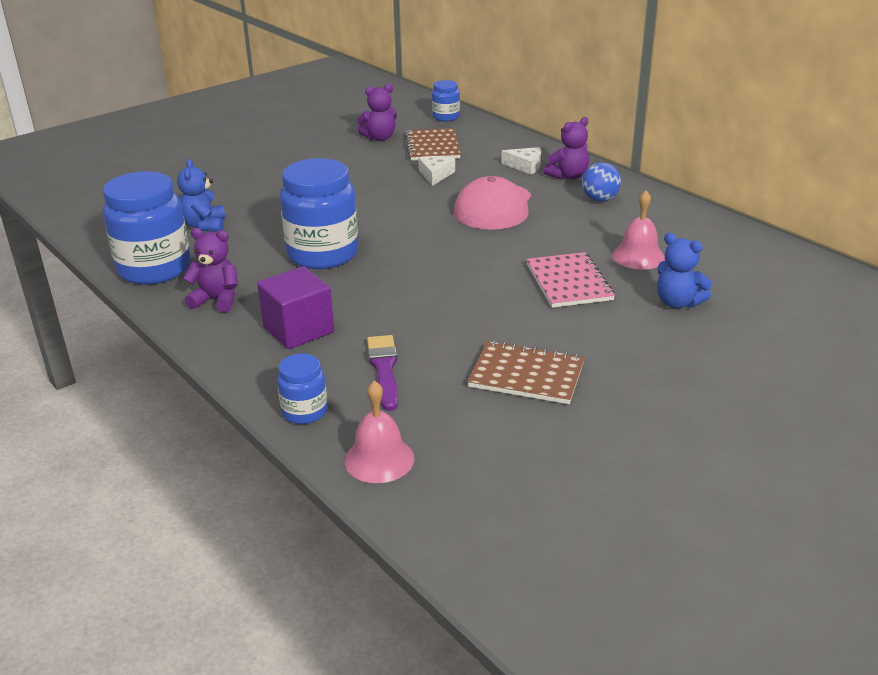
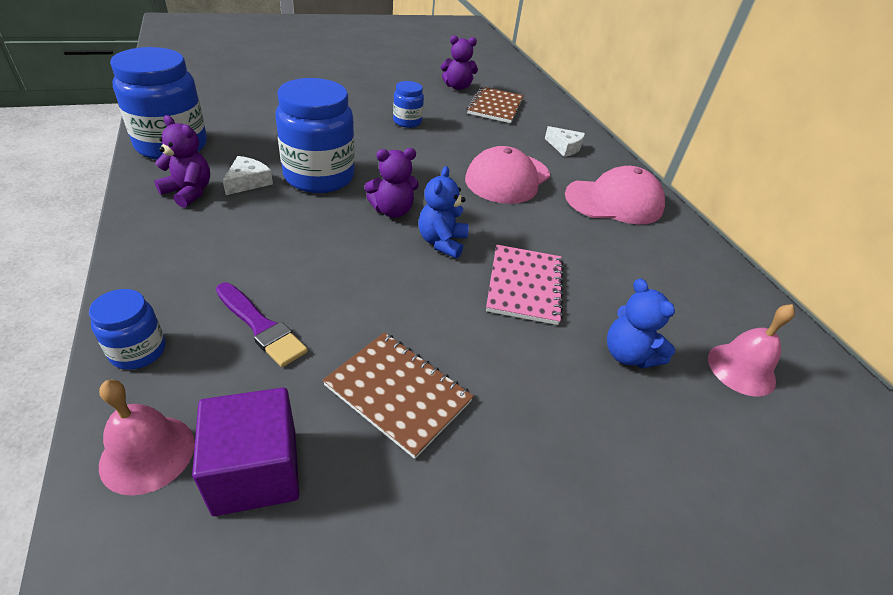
camera: 15 degrees right, 10 degrees up
(204, 225) = (250, 120): blue teddy bear -> blue teddy bear (442, 242)
(298, 330) = (226, 248): purple cube -> purple cube (256, 471)
(384, 369) = (261, 326): purple brush -> purple brush turned 120 degrees clockwise
(435, 175) = (478, 132): white cheese -> white cheese (248, 182)
(446, 117) = (526, 85): blue jar -> blue jar (407, 122)
(568, 176) = (598, 169): purple teddy bear -> purple teddy bear (392, 211)
(599, 199) = (614, 201): blue ball -> pink cap
(638, 256) = (617, 279): pink bell -> pink bell (741, 369)

